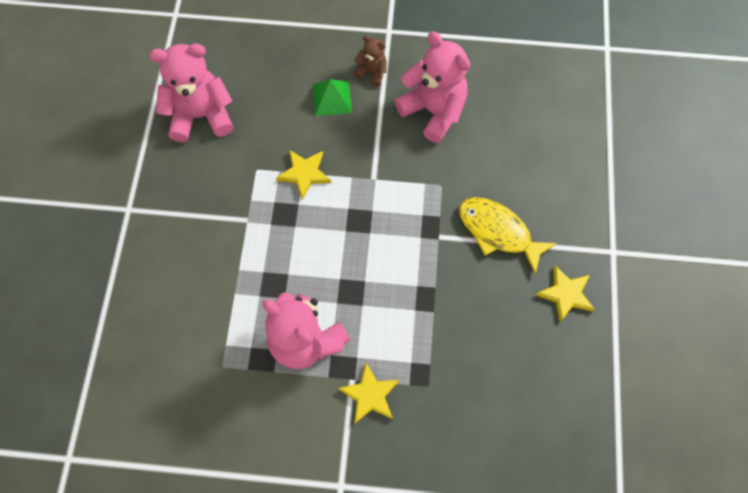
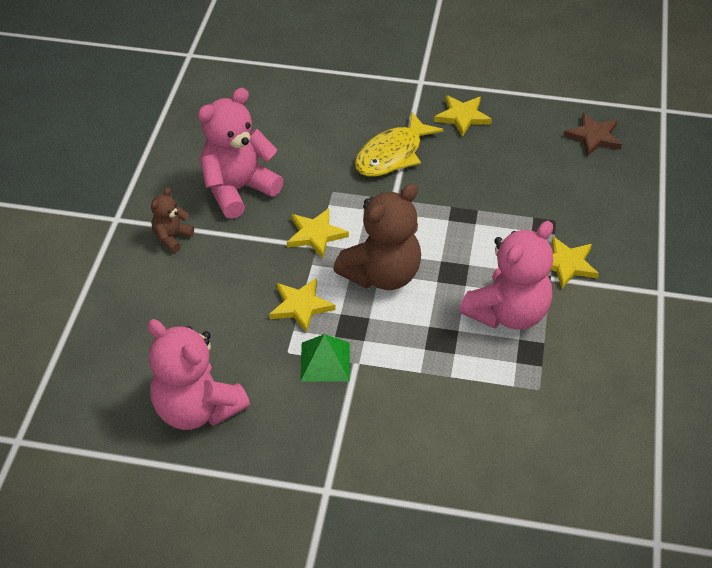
camera: 85 degrees left, 20 degrees down
(201, 116) = (197, 409): pink teddy bear -> pink teddy bear turned 45 degrees counterclockwise
(332, 98) = (200, 276): green pyramid -> green pyramid (325, 361)
(343, 233) = (382, 275): none -> brown teddy bear
(386, 176) = (315, 234): none -> yellow star
(559, 430) = (593, 136): none -> brown star

